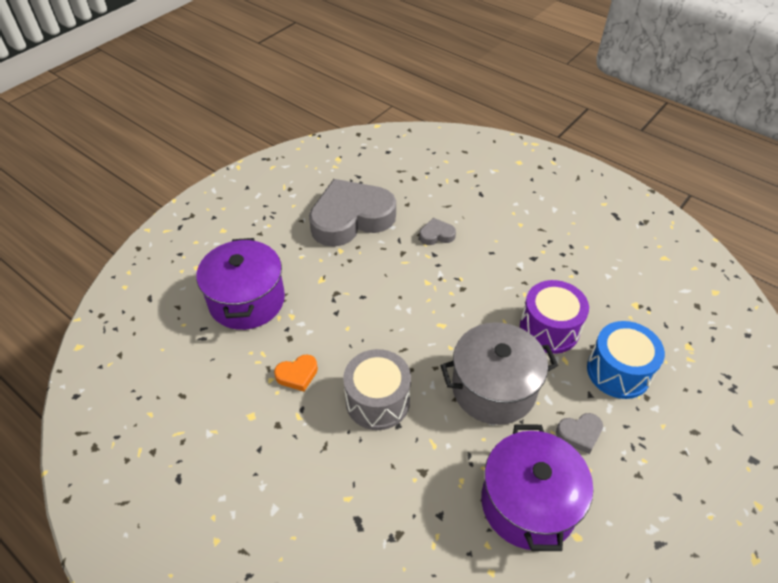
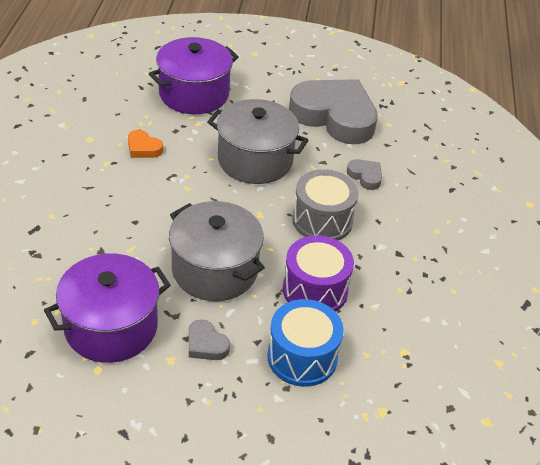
camera: 55 degrees right, 5 degrees down
(371, 297) = (255, 160): none -> grey pot
(377, 401) = (150, 201): grey drum -> grey drum (322, 220)

